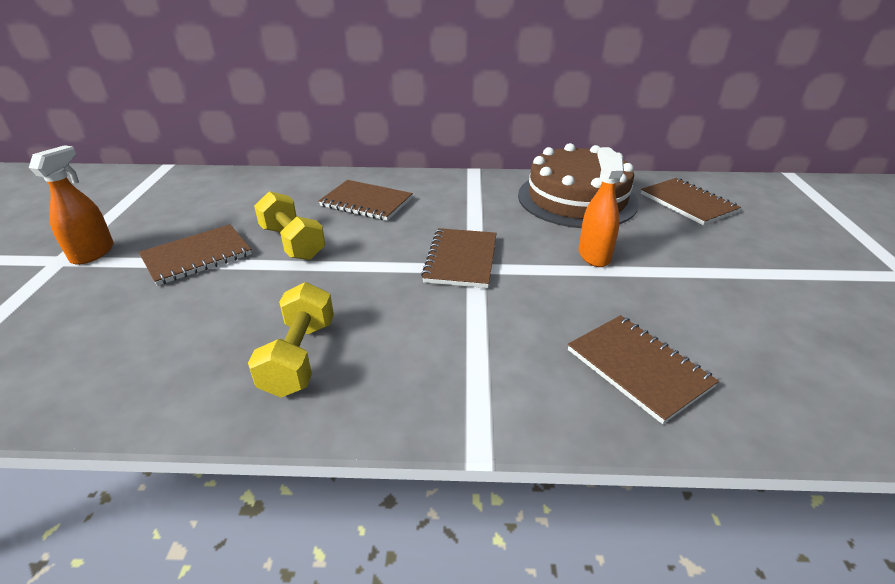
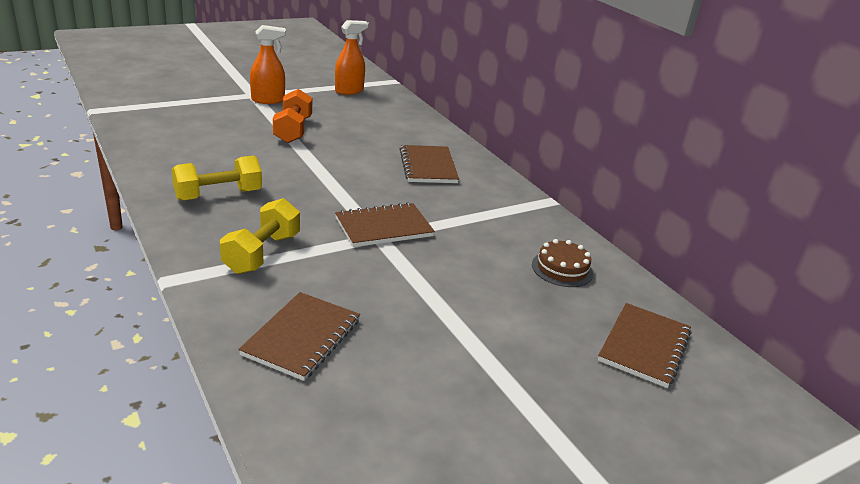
camera: 55 degrees right, 5 degrees down
(197, 256) = (293, 130): brown notebook -> orange dumbbell
(292, 243) = (340, 155): yellow dumbbell -> yellow dumbbell (262, 253)
(577, 198) = (562, 269): brown cake -> brown cake, size x0.45
(594, 255) = (458, 294): orange spray bottle -> orange spray bottle (349, 91)

